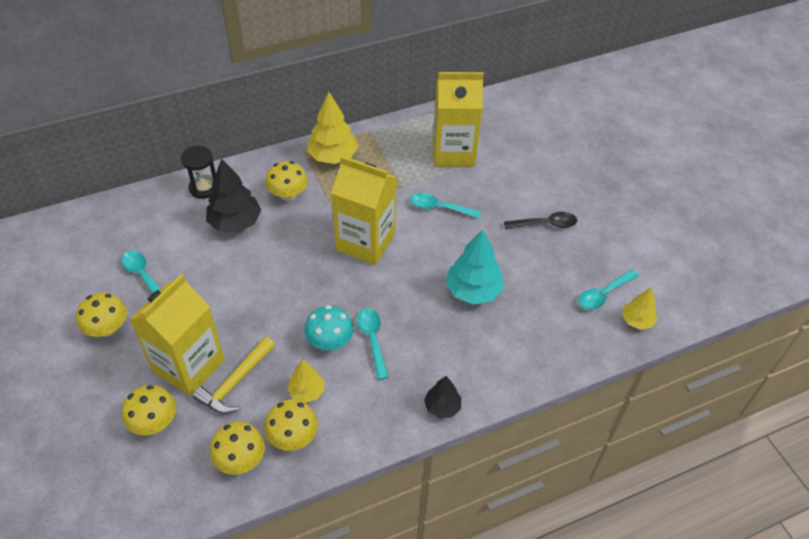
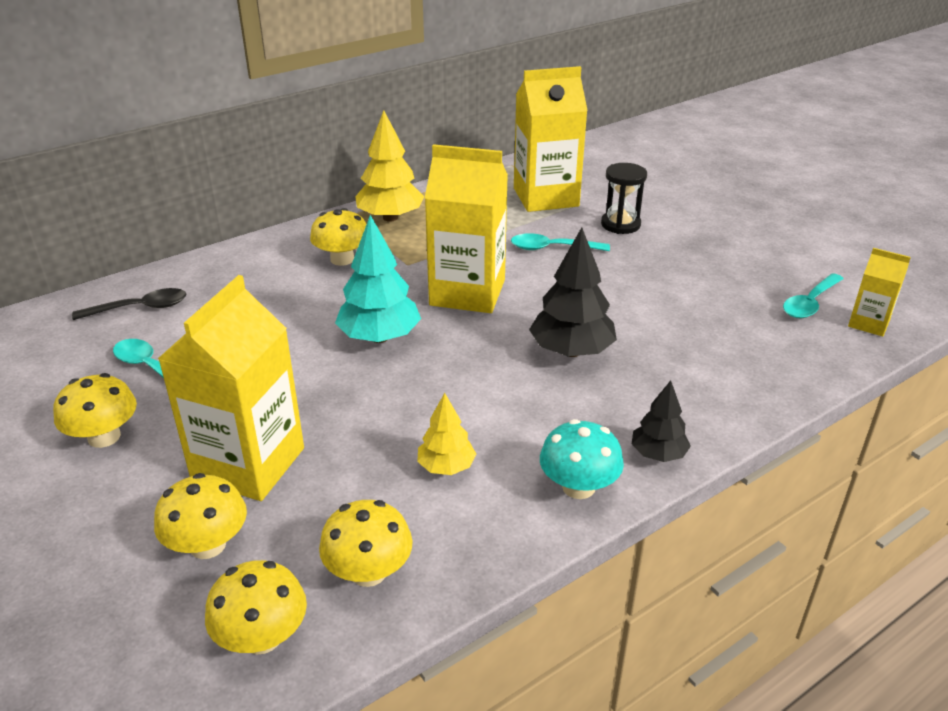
camera: 10 degrees left, 15 degrees down
(204, 188) = (220, 266): black hourglass -> black hourglass (620, 224)
(235, 223) = (275, 295): black tree -> black tree (571, 351)
(235, 383) = (329, 473): yellow hammer -> none
(293, 436) = (445, 527): yellow mushroom -> yellow mushroom (262, 637)
(330, 341) = (459, 403): turquoise mushroom -> turquoise mushroom (578, 487)
(372, 340) = (521, 393): turquoise spoon -> none
(473, 291) = (637, 322): turquoise tree -> turquoise tree (379, 337)
(545, 224) = (696, 247): black spoon -> black spoon (140, 308)
(637, 321) = (868, 323): yellow tree -> yellow carton

